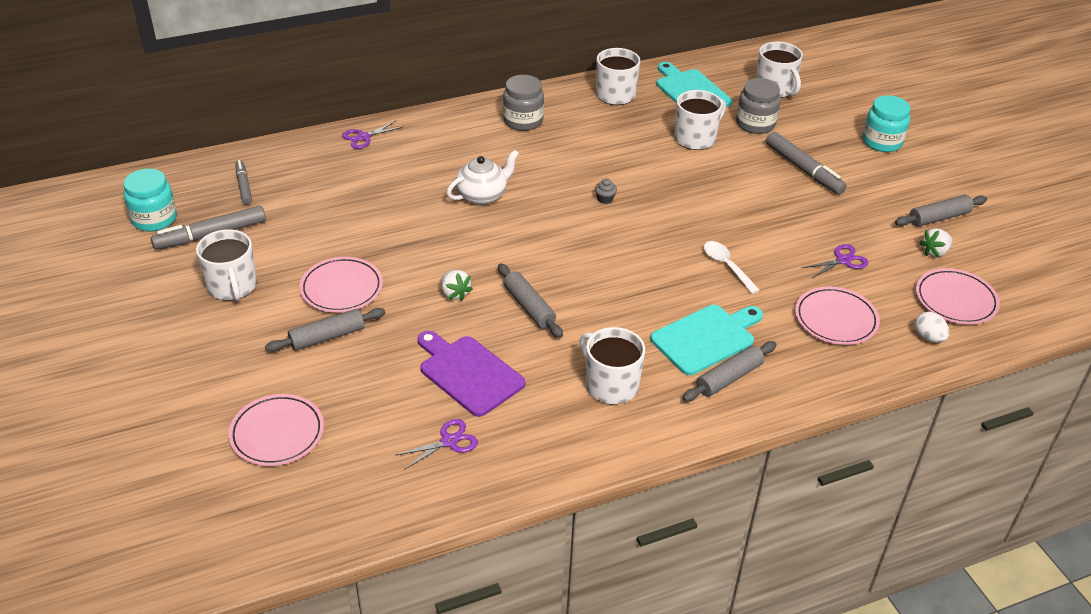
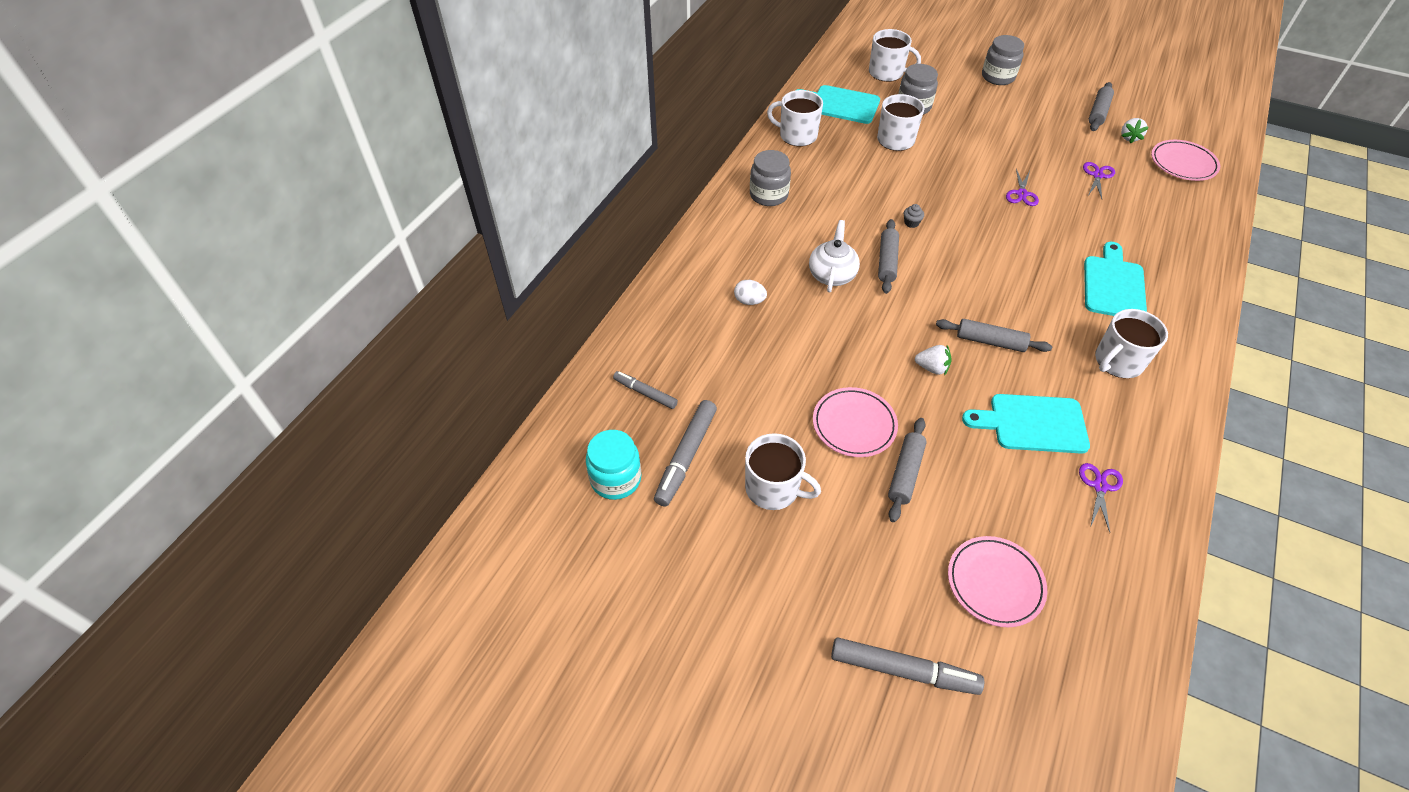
camera: 40 degrees left, 10 degrees up
(363, 137) = (674, 284): purple scissors -> purple scissors (1021, 194)
(468, 373) = (1032, 423): purple cutting board -> turquoise cutting board
(610, 385) = (1117, 362): white mug -> white mug turned 45 degrees counterclockwise
(726, 266) = (1048, 224): white spoon -> none
(729, 378) = (1164, 304): grey rolling pin -> grey rolling pin (887, 261)
(803, 169) = (987, 124): grey marker -> grey marker (903, 670)
(835, 319) = (1152, 220): pink plate -> none
(882, 142) = (998, 77): turquoise jar -> grey jar
(928, 337) = (1207, 198): white egg -> white egg (749, 301)

